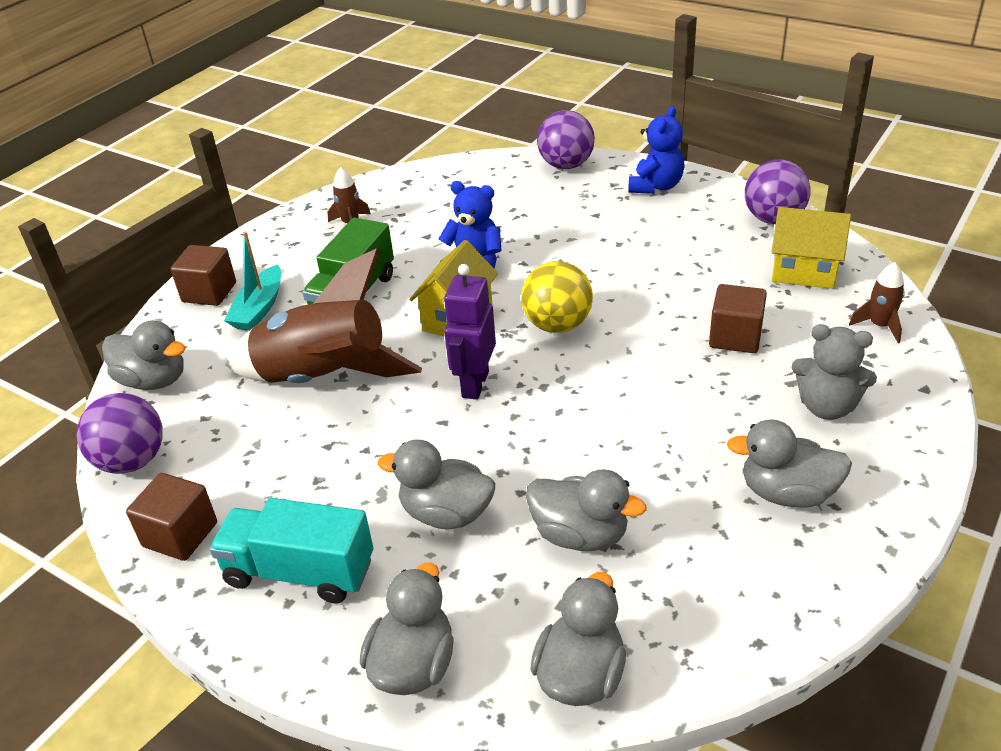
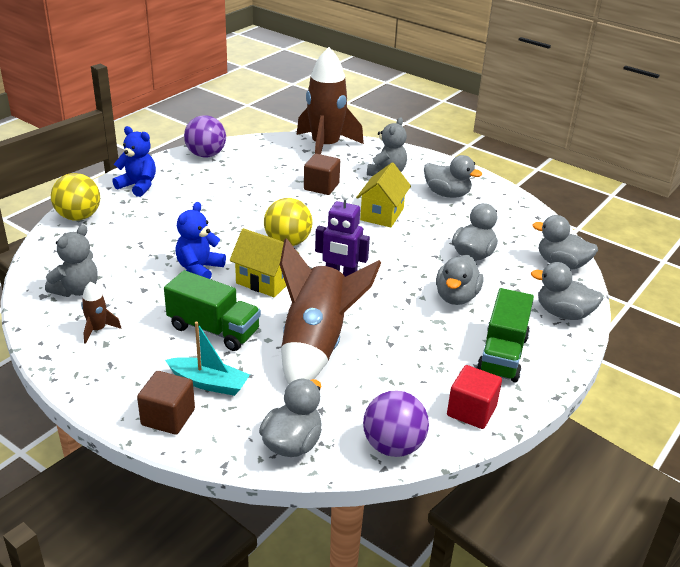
camera: 90 degrees left, 5 degrees down
(180, 535) = (471, 411): brown cube -> red cube
(300, 572) = (502, 354): turquoise truck -> green truck
(419, 196) = (76, 290): none -> grey teddy bear
(566, 165) = (78, 217): purple ball -> yellow ball
(787, 493) = (447, 194): grey duck -> grey duck turned 75 degrees counterclockwise
(804, 271) = (267, 156): yellow house -> yellow house (382, 214)
(879, 326) = (325, 147): brown rocket -> brown rocket, size x2.42

